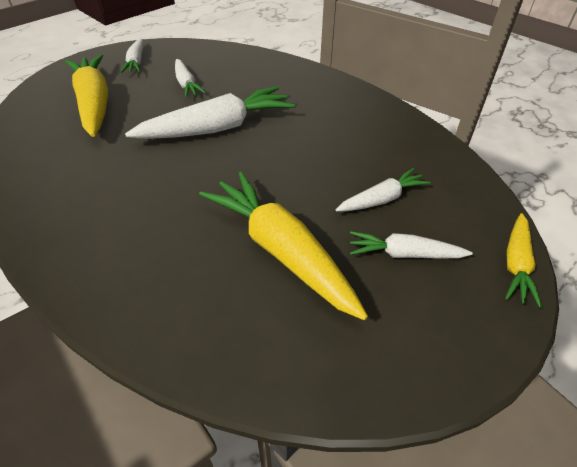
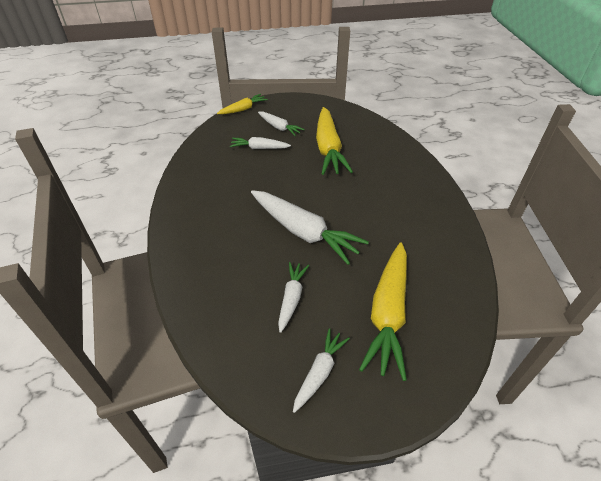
camera: 145 degrees left, 0 degrees up
(217, 128) = (303, 232): white carrot -> white carrot turned 150 degrees counterclockwise

